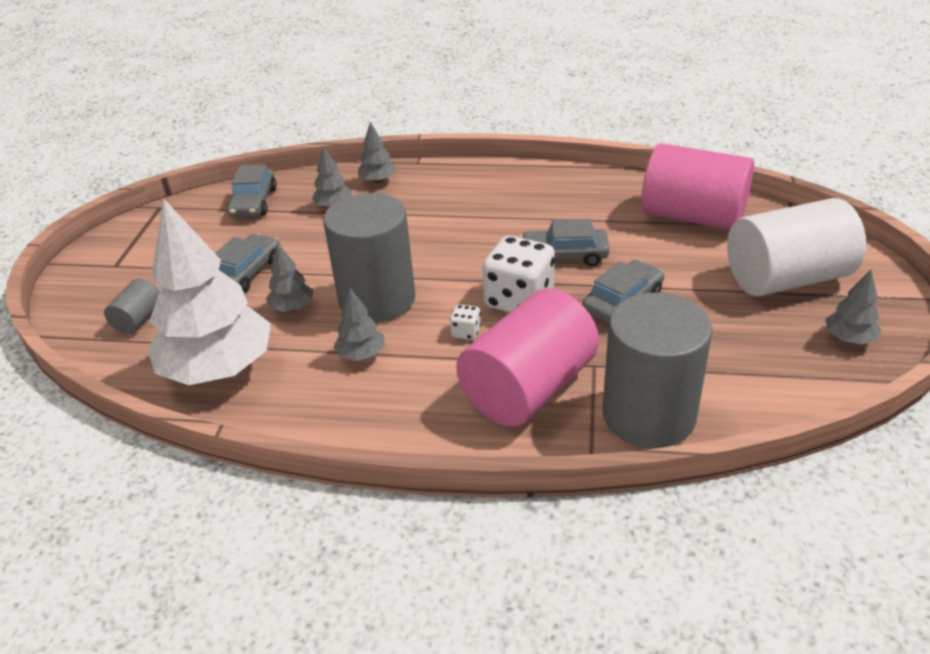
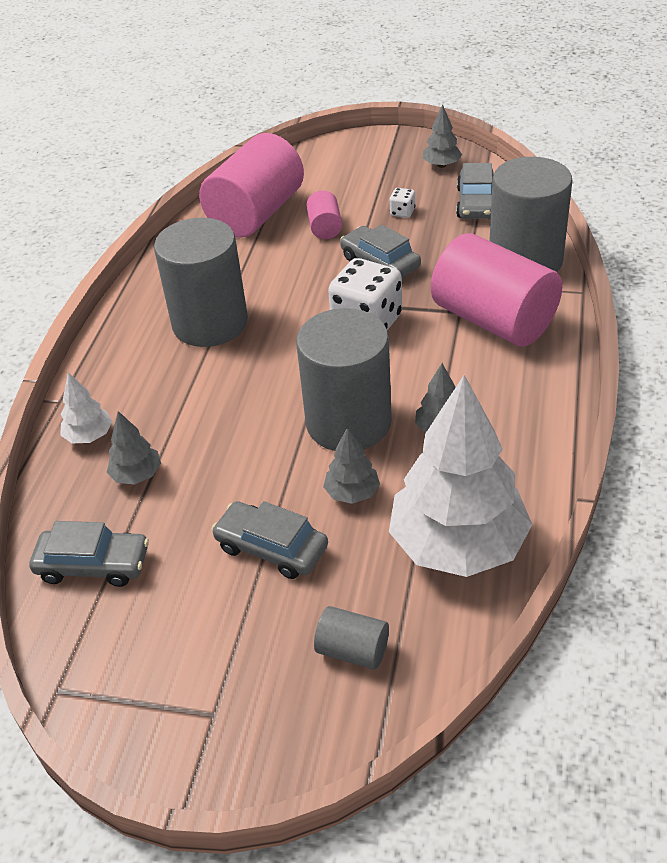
camera: 85 degrees left, 5 degrees up
(378, 180) = (89, 436): grey tree -> white tree
(466, 332) = (413, 357): white dice -> white dice (402, 212)
(513, 213) = (210, 323): none -> grey cylinder
(564, 255) = (300, 292): grey car -> grey car (476, 203)
(679, 261) = (325, 228): none -> pink cylinder
(786, 278) = (362, 180): white cylinder -> none

